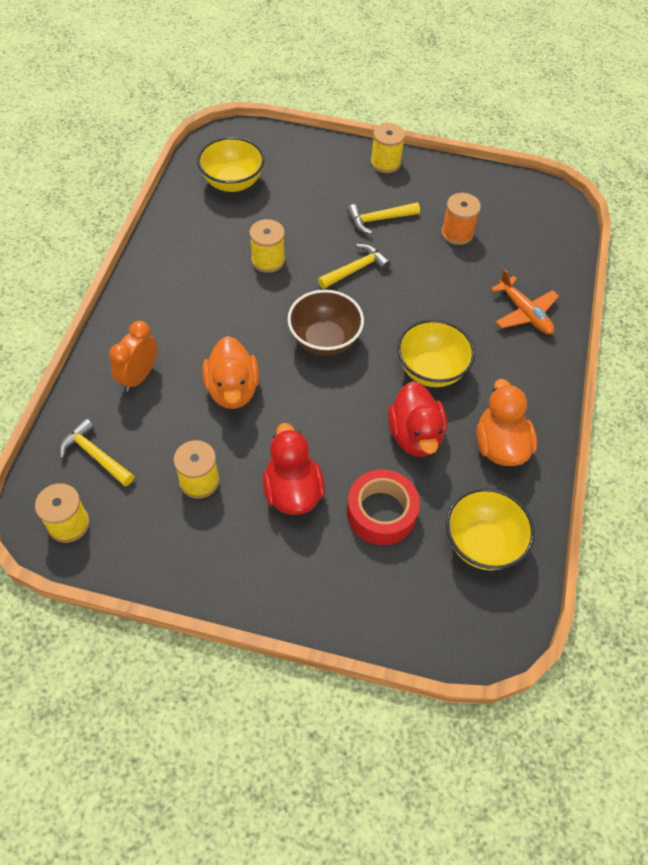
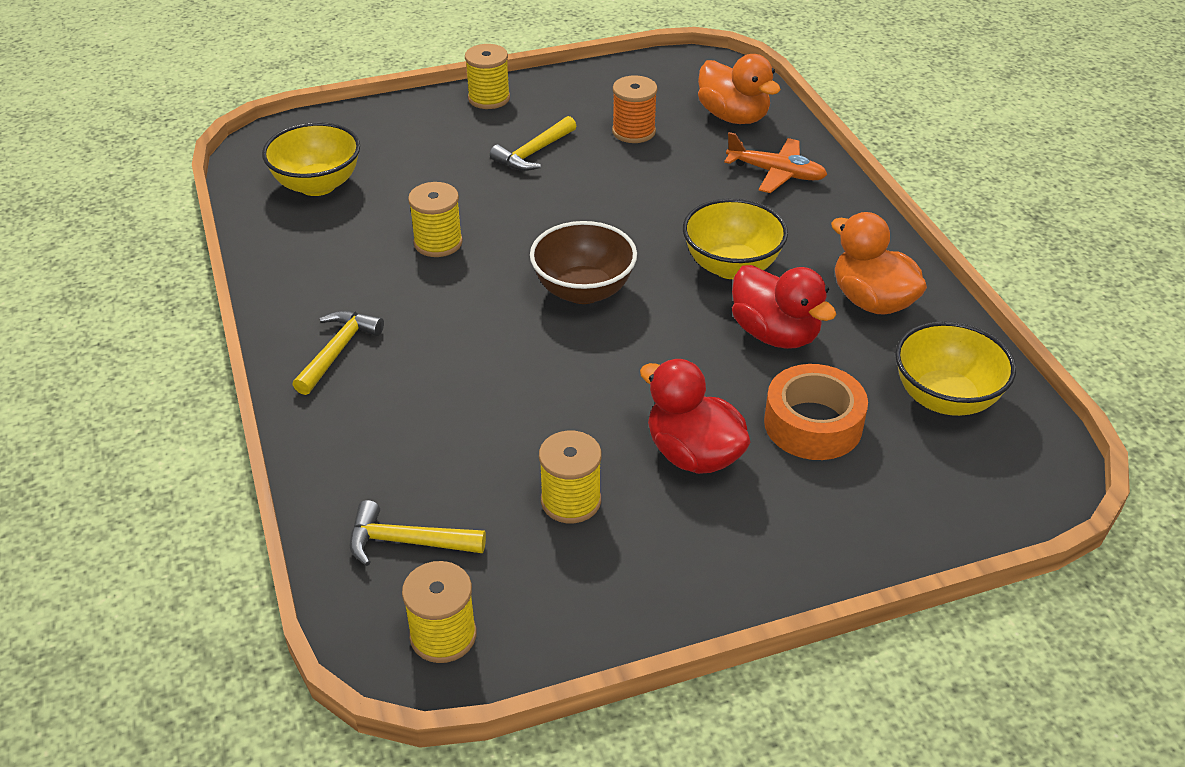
camera: 30 degrees left, 15 degrees down
(139, 376) = (385, 430): orange clock -> none
(232, 389) = (520, 388): orange duck -> orange duck (733, 117)
(355, 269) = (553, 209): yellow hammer -> yellow hammer (338, 351)
(381, 512) = (813, 424): red tape -> orange tape

